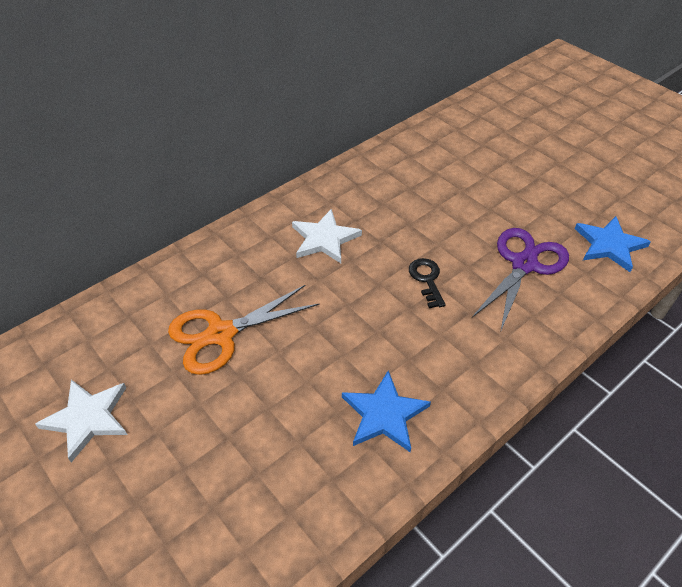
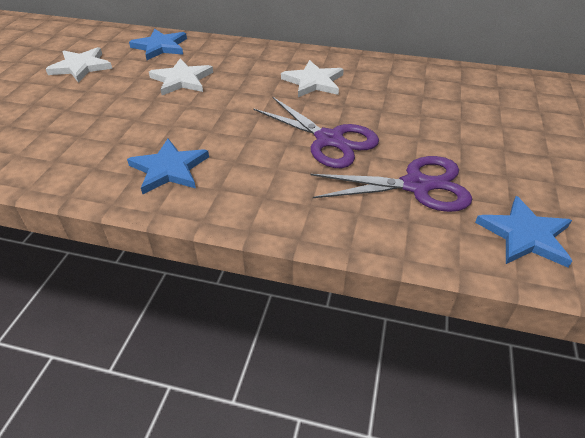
camera: 55 degrees right, 5 degrees down
(120, 321) = (160, 47): none -> blue star
(221, 334) = (181, 80): orange scissors -> white star
(427, 279) = (329, 140): black key -> purple scissors

